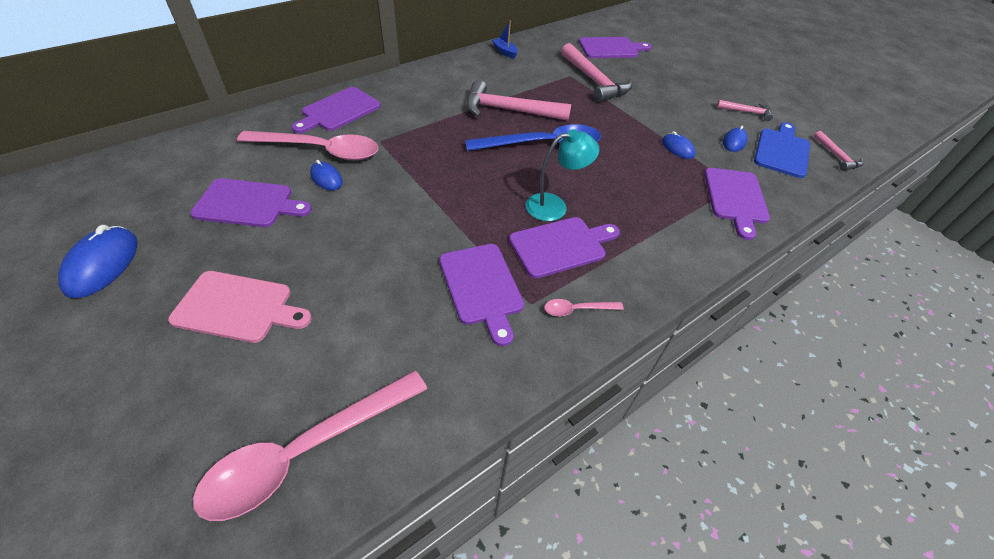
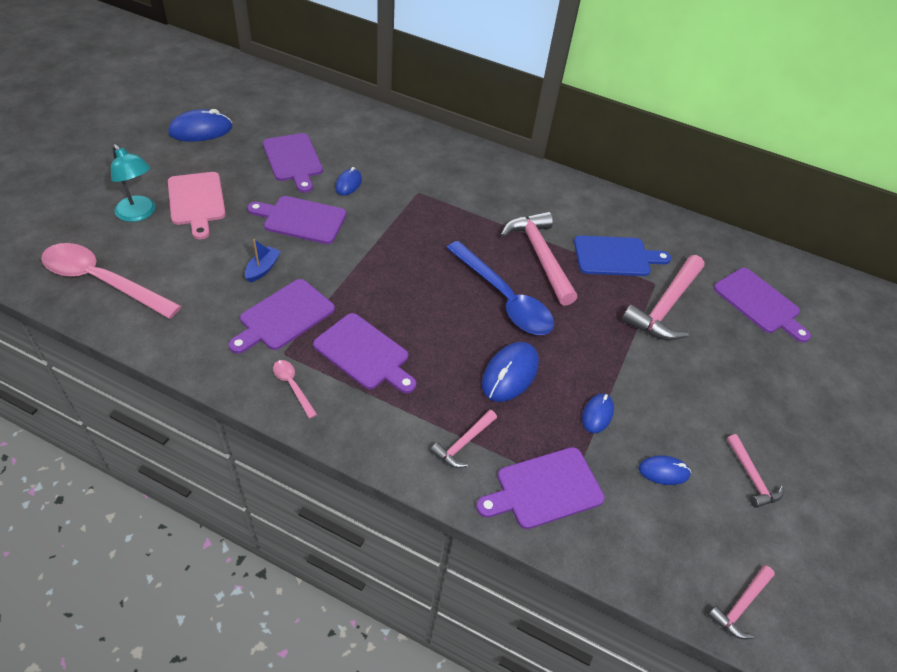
camera: 60 degrees right, 0 degrees up
(320, 150) = (379, 166): pink spoon -> none
(338, 111) = (438, 153): purple cutting board -> purple cutting board (301, 219)
(505, 52) = (646, 218): blue boat -> blue boat (263, 269)
(554, 206) = (416, 334): turquoise lamp -> turquoise lamp (139, 214)
(623, 173) = (510, 374): none -> blue mouse
(682, 223) = (463, 443): none -> pink hammer
(782, 151) = (691, 531): blue cutting board -> blue cutting board (615, 257)

